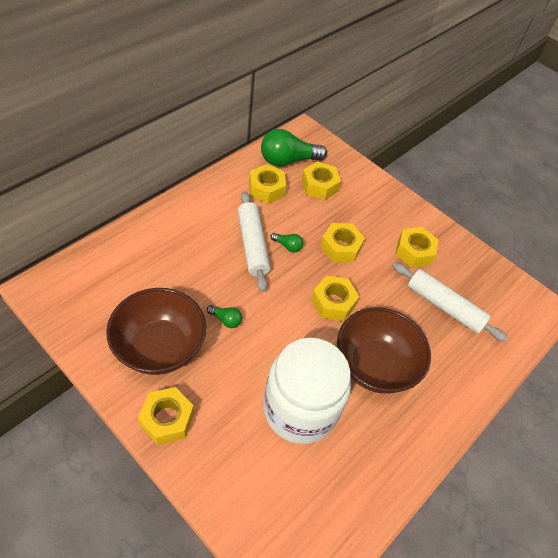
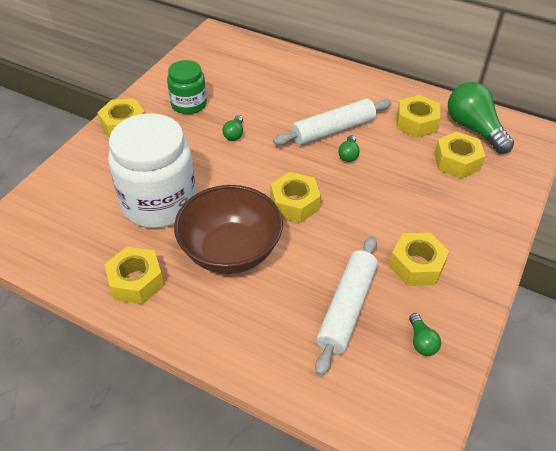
camera: 80 degrees right, 5 degrees down
(159, 347) = (189, 104): brown bowl -> green jar
(340, 247) = (375, 196): yellow nut -> yellow nut (136, 281)
(476, 276) = (421, 341): none -> green light bulb

